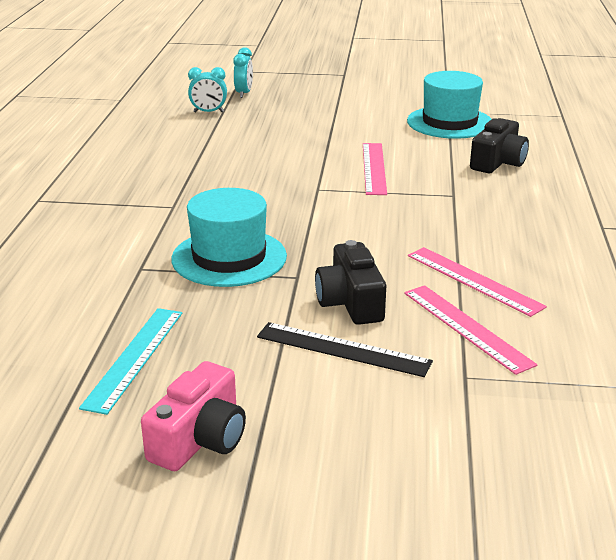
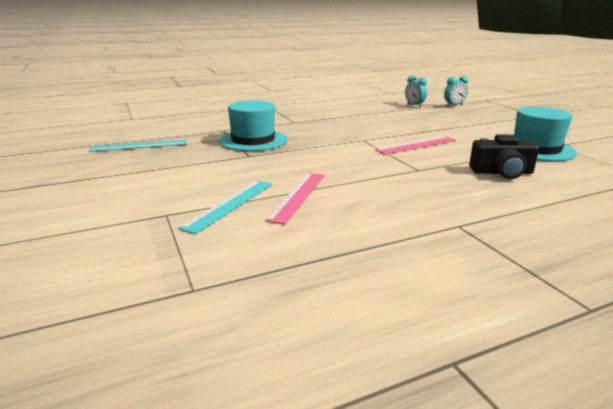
camera: 60 degrees right, 5 degrees down
(200, 439) = (73, 169): pink camera -> none
(343, 349) = (176, 179): black ruler -> none
(350, 302) = (232, 171): black camera -> none
(466, 327) = (230, 204): pink ruler -> turquoise ruler

